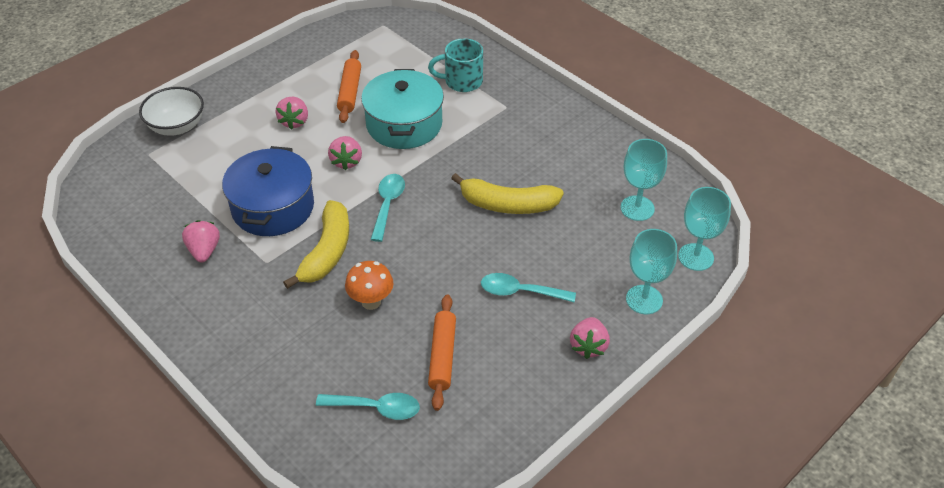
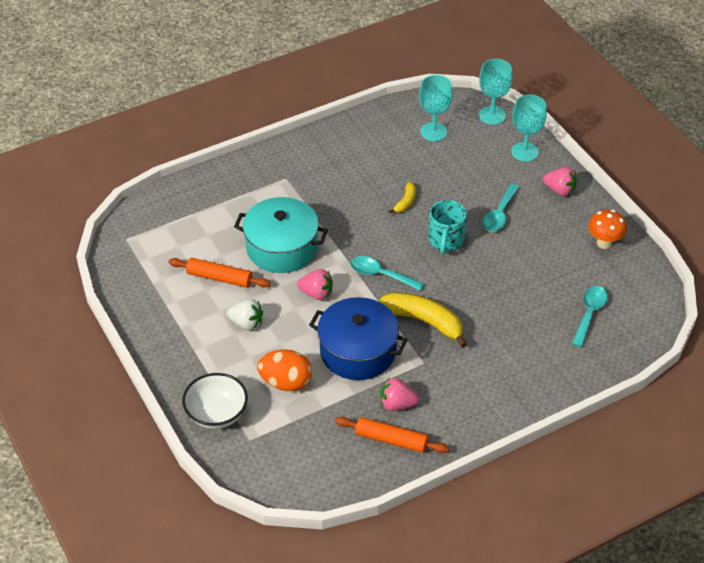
camera: 75 degrees left, 0 degrees up
(222, 163) = (286, 382): none -> orange egg
(294, 121) = (246, 323): pink strawberry -> white strawberry
(371, 302) = (486, 301): orange mushroom -> orange mushroom (604, 243)
(442, 356) = (550, 269): orange rolling pin -> orange rolling pin (391, 440)
(462, 81) = (238, 199): turquoise mug -> turquoise mug (446, 240)
(508, 205) = (405, 202): yellow banana -> yellow banana, size x0.50

